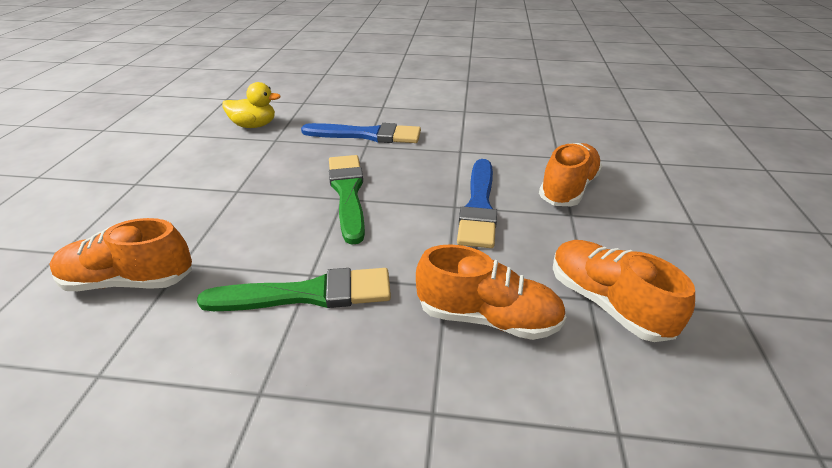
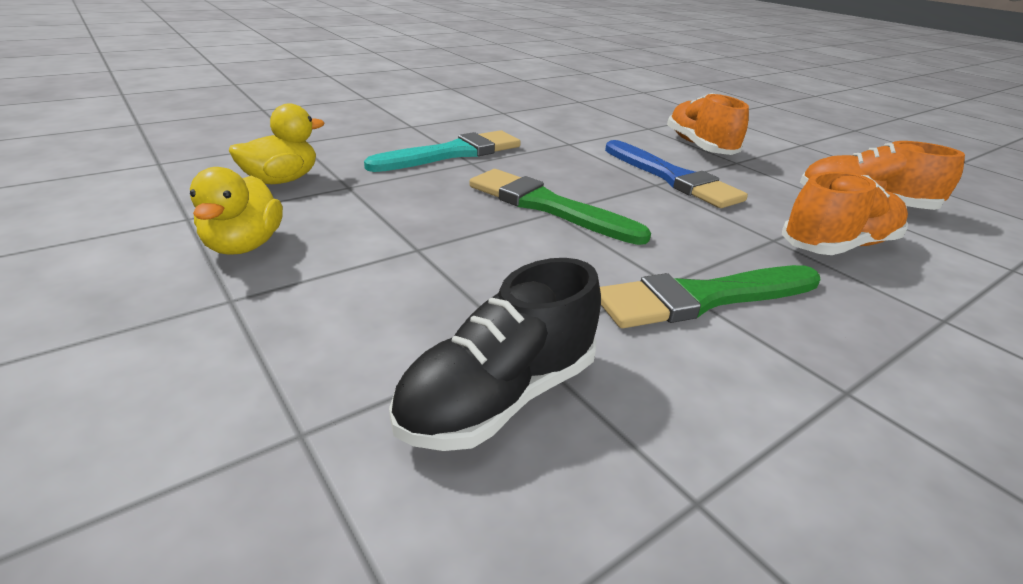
camera: 45 degrees left, 5 degrees down
(129, 281) = (499, 397): orange shoe -> black shoe
(181, 158) = (244, 245): none -> yellow duck
(308, 294) = (703, 298): green brush -> green brush turned 150 degrees counterclockwise
(367, 135) = (452, 153): blue brush -> turquoise brush

